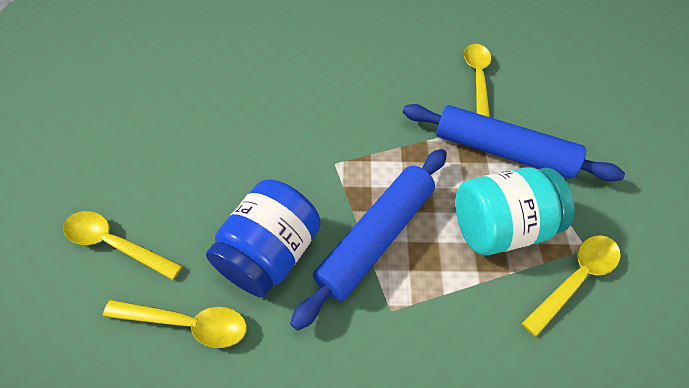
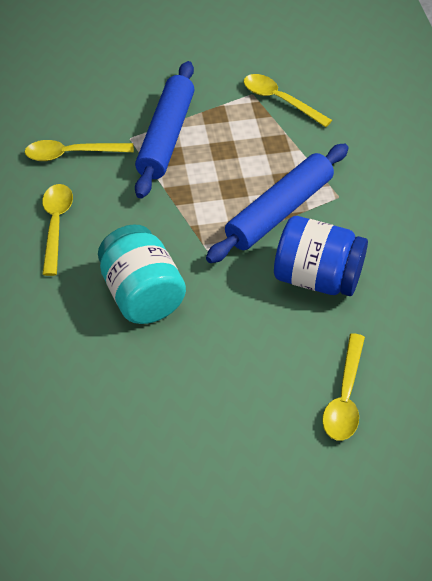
camera: 100 degrees left, 5 degrees down
(187, 323) = (395, 318): yellow spoon -> yellow spoon (56, 225)
(376, 237) = (279, 211): blue rolling pin -> blue rolling pin turned 75 degrees counterclockwise
(499, 227) = (247, 139): turquoise jar -> turquoise jar (142, 295)

